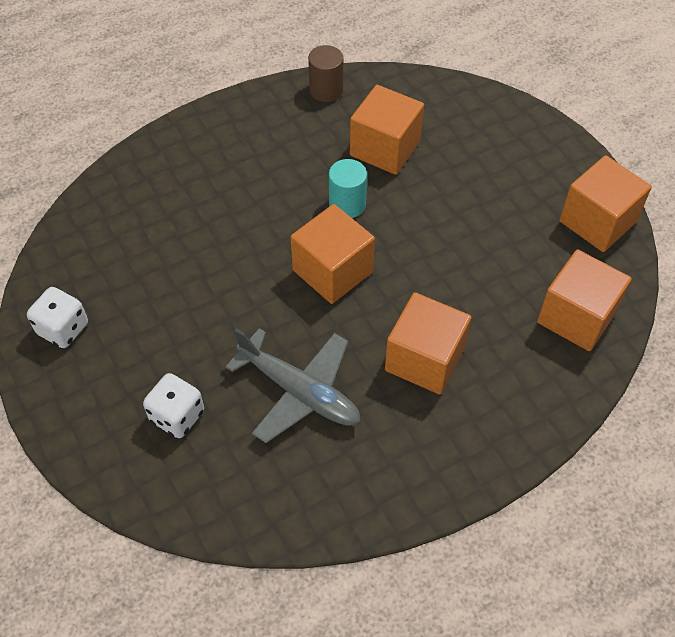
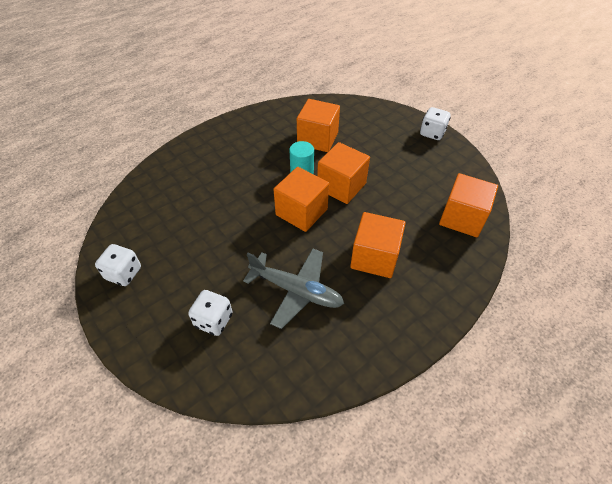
camera: 10 degrees left, 5 degrees down
(326, 90) = (274, 112): brown cylinder -> none
(574, 162) = (432, 133): none -> white dice
(597, 221) = (456, 163): orange cube -> orange cube (341, 186)

